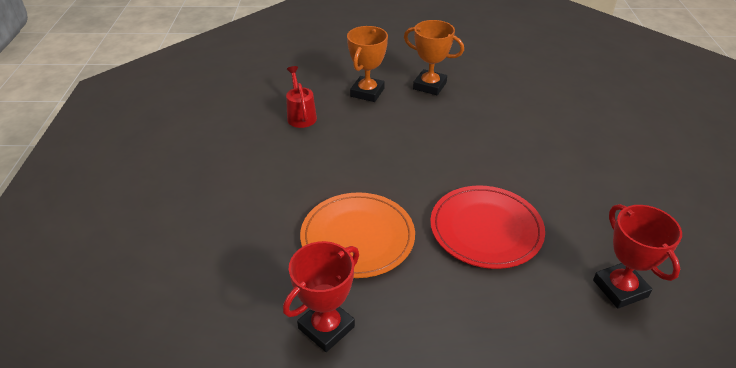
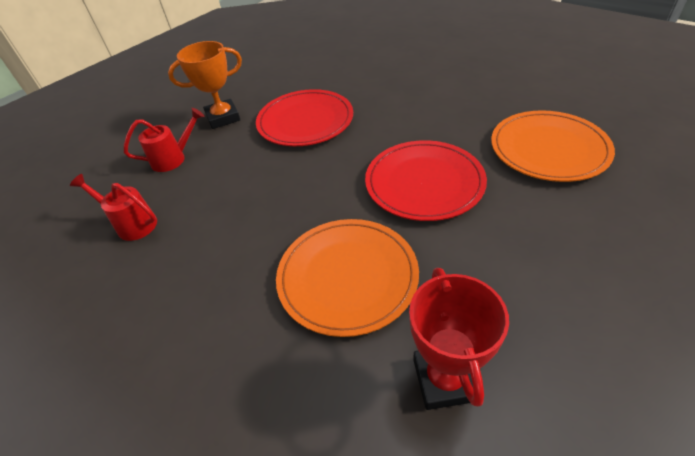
camera: 45 degrees left, 5 degrees up
(367, 92) = (173, 159): orange trophy -> red watering can
(476, 127) = (305, 121): none -> red plate
(620, 288) = (548, 149): red trophy -> orange plate

